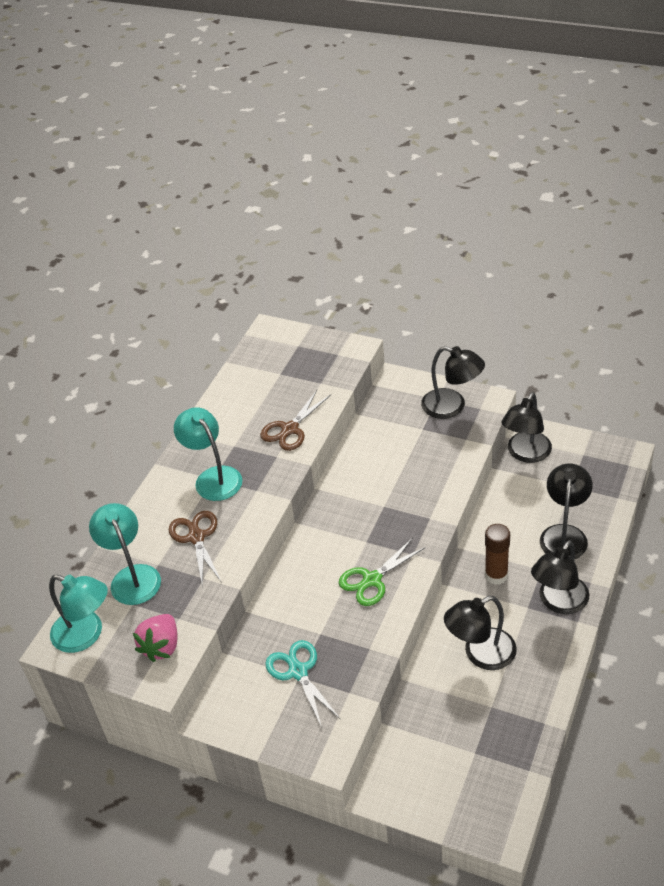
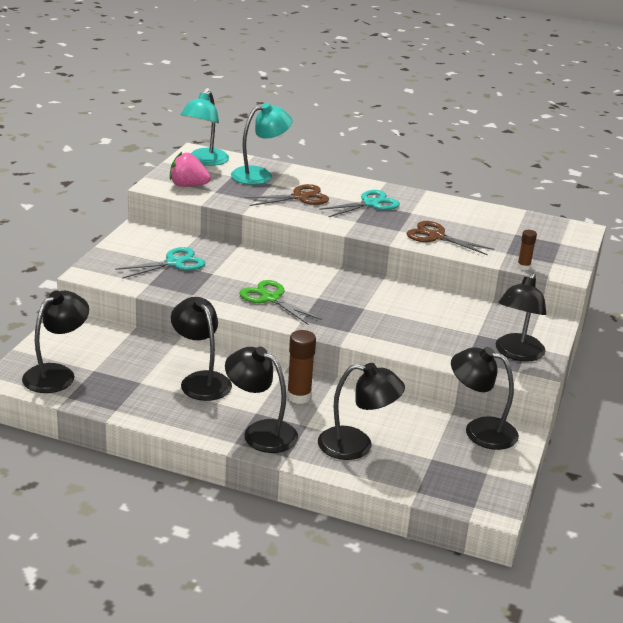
camera: 80 degrees right, 15 degrees down
(213, 477) = (370, 204): turquoise lamp -> turquoise scissors
(349, 374) = (523, 267): none -> brown glue stick
(487, 787) = (57, 374): none -> black lamp

